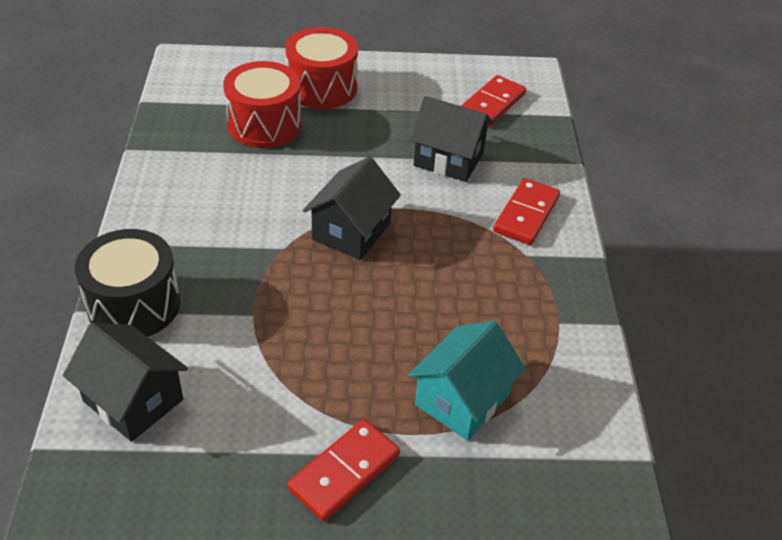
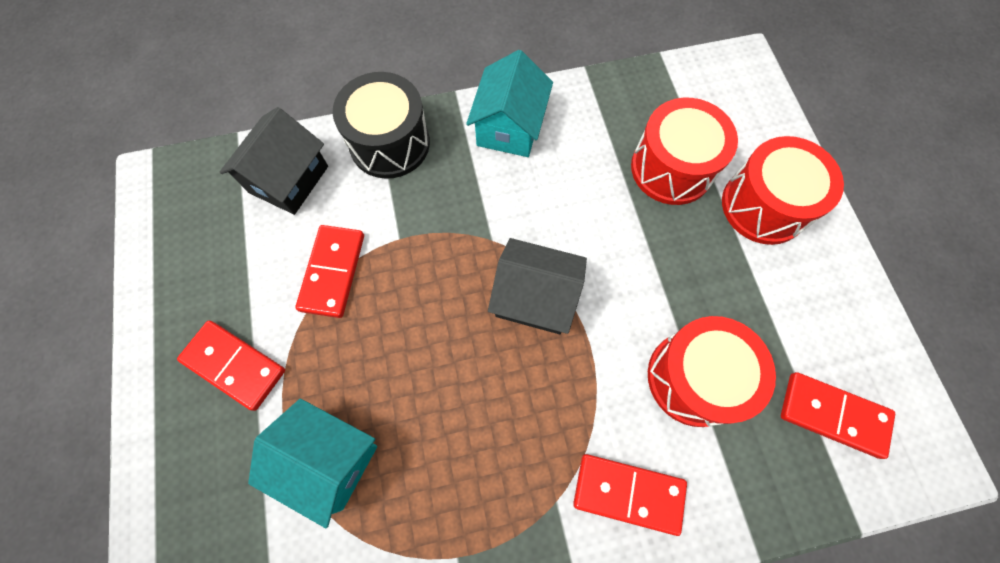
camera: 80 degrees right, 25 degrees up
(167, 212) = (509, 127): none -> turquoise house
(268, 373) = (333, 272): none -> red domino
(448, 159) = (694, 378): black house -> red drum

